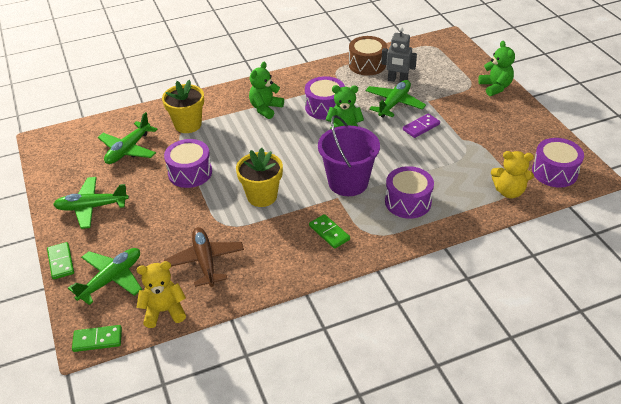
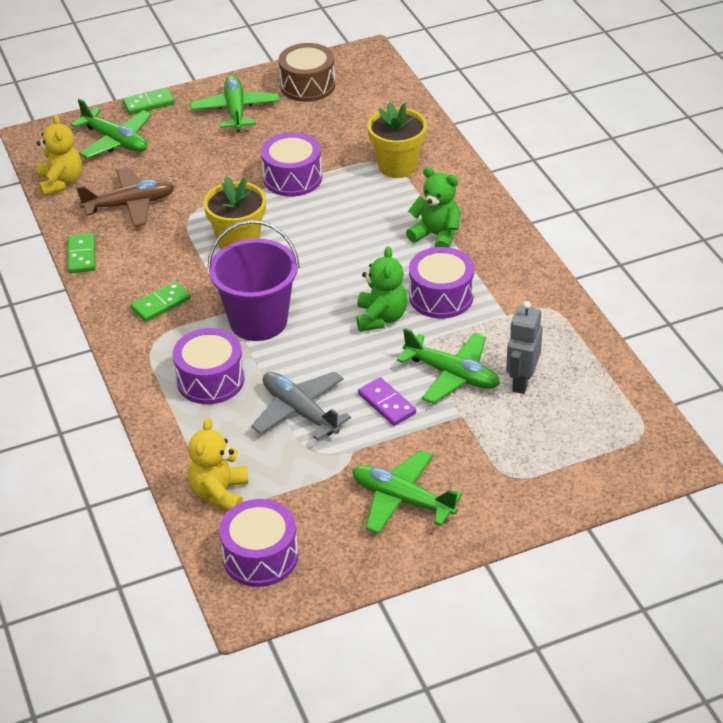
camera: 90 degrees right, 0 degrees up
(97, 340) = (33, 144): green domino -> green domino (81, 255)
(128, 149) = (344, 123): green plane -> green plane (402, 499)
(367, 64) = (569, 345): brown drum -> brown drum (307, 85)
(432, 161) = (300, 411): none -> grey plane
(495, 87) = (506, 510): green teddy bear -> none

